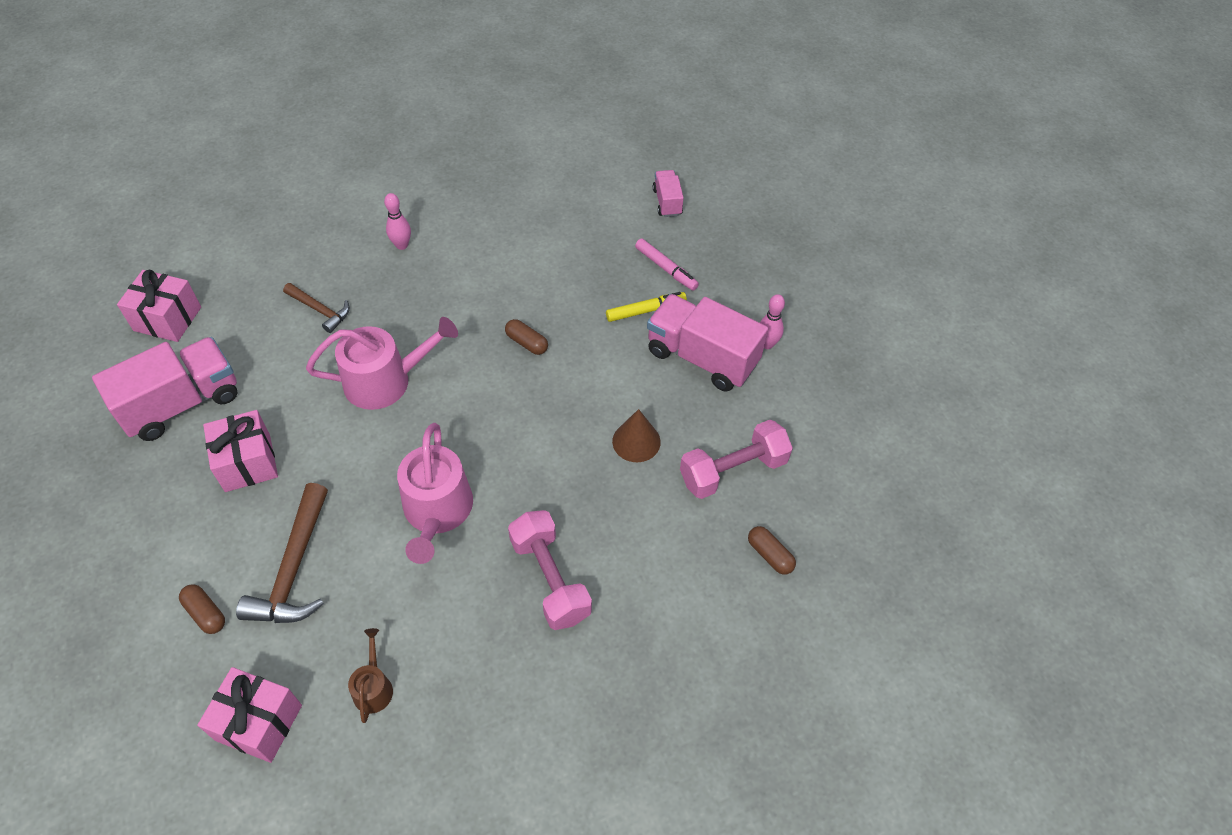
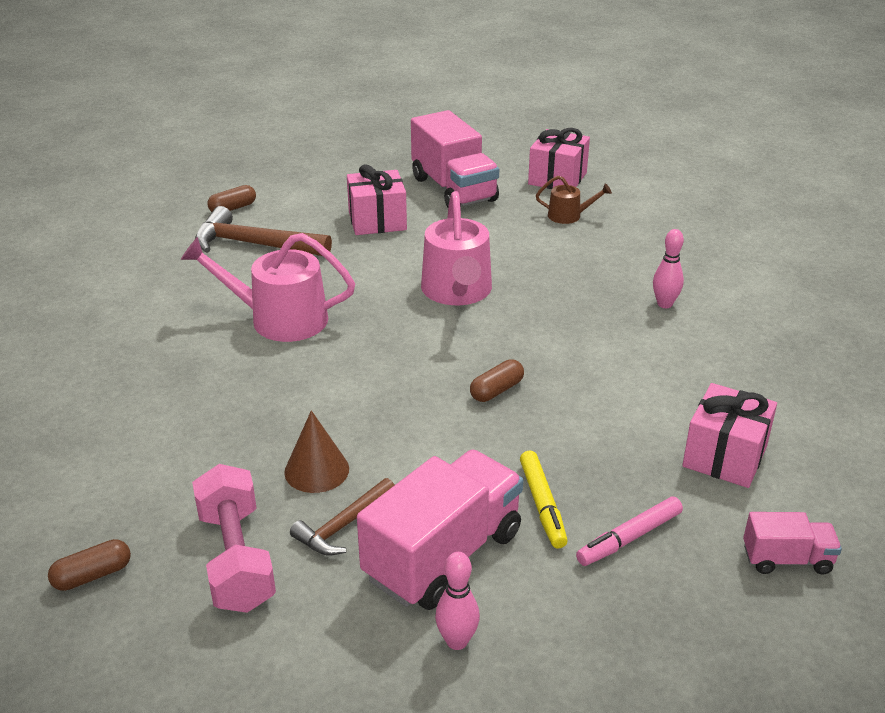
camera: 100 degrees right, 20 degrees down
(259, 722) = (122, 233): pink gift -> pink gift (725, 456)
(320, 310) = (562, 254): brown hammer -> brown hammer (343, 526)
(373, 687) = (115, 282): brown watering can -> brown watering can (568, 216)
(550, 579) = (163, 387): pink dumbbell -> none

